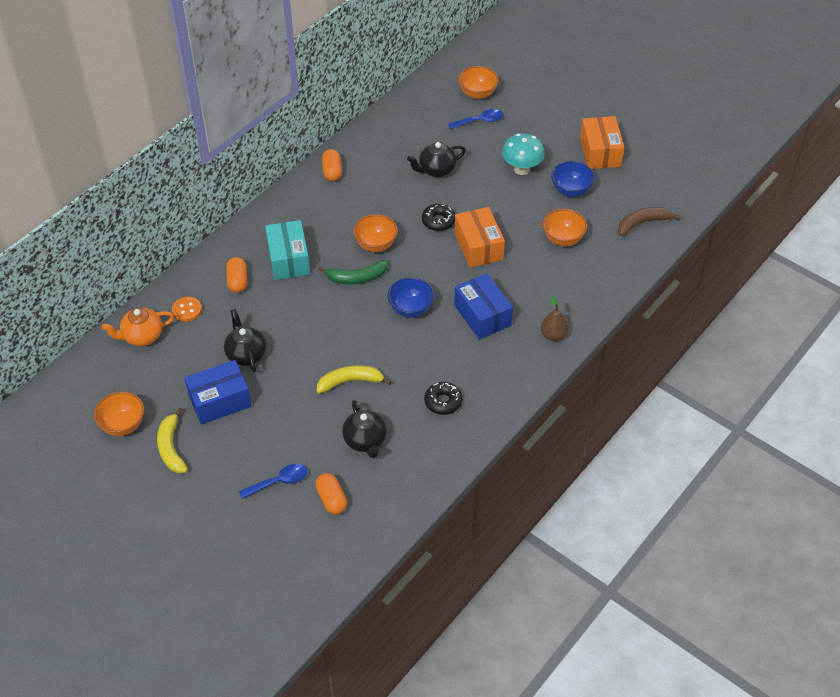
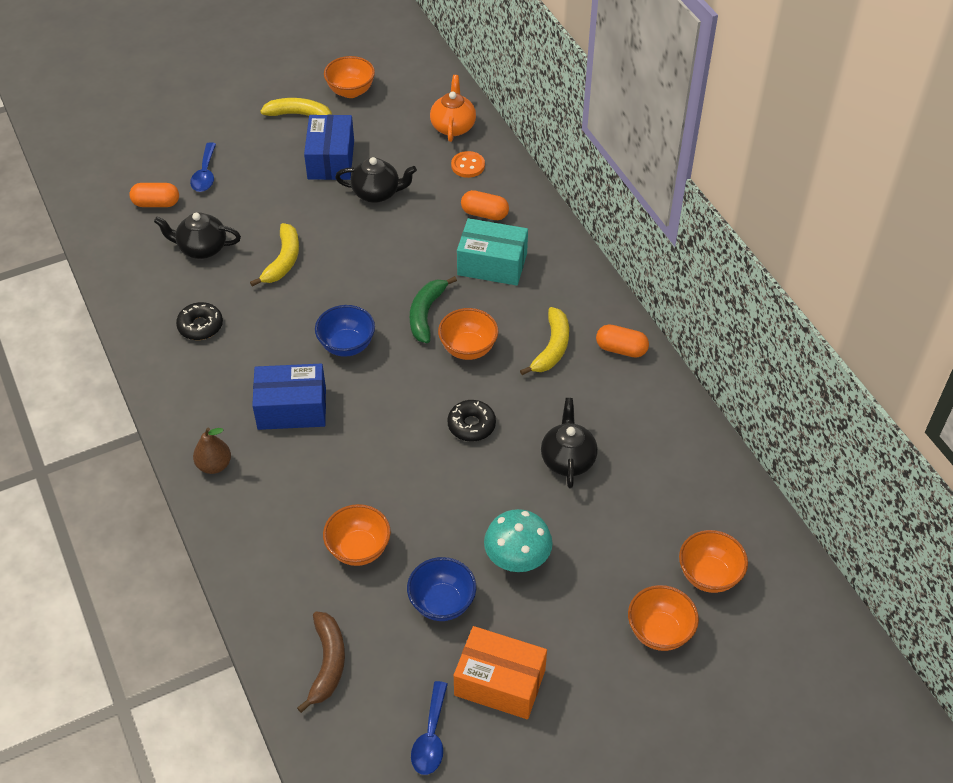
camera: 115 degrees right, 0 degrees up
(350, 204) = (552, 347): none -> yellow banana
(478, 246) = (402, 450): orange box -> none
(480, 121) = (644, 552): blue spoon -> blue spoon (431, 737)
(525, 103) = (659, 632): none -> orange bowl

